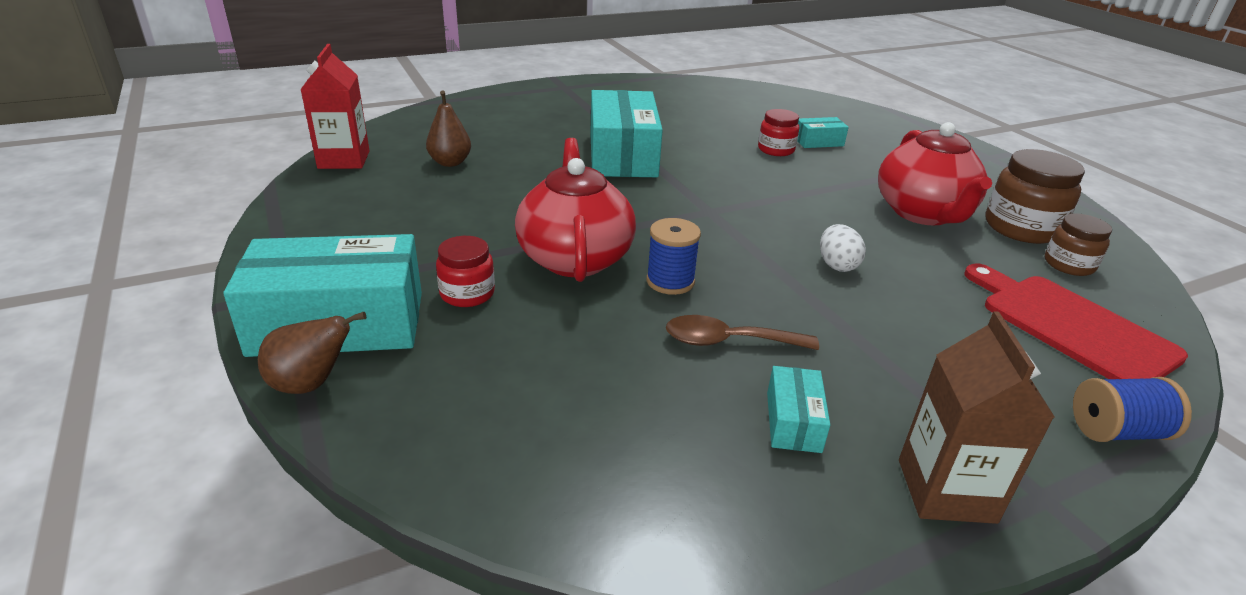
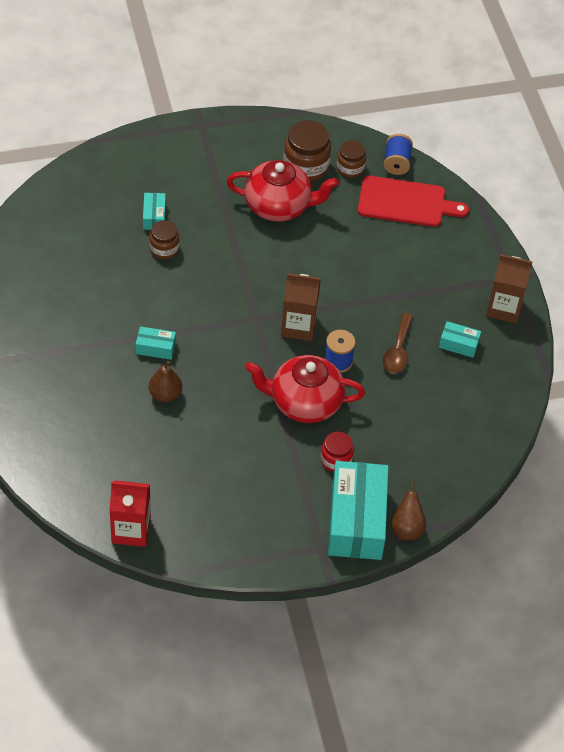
camera: 80 degrees left, 20 degrees up
(450, 162) = (149, 460): brown pear -> brown pear (165, 394)
(622, 155) = (156, 348): turquoise box -> turquoise box, size x0.45
(718, 243) = (298, 326): none -> brown carton
(776, 150) = (164, 249): red jar -> brown jar
(837, 265) = (333, 276): white egg -> none
(1070, 326) = (406, 202): red cutting board -> red cutting board turned 150 degrees counterclockwise
(1116, 431) = (480, 232): blue spool -> blue spool (396, 163)

